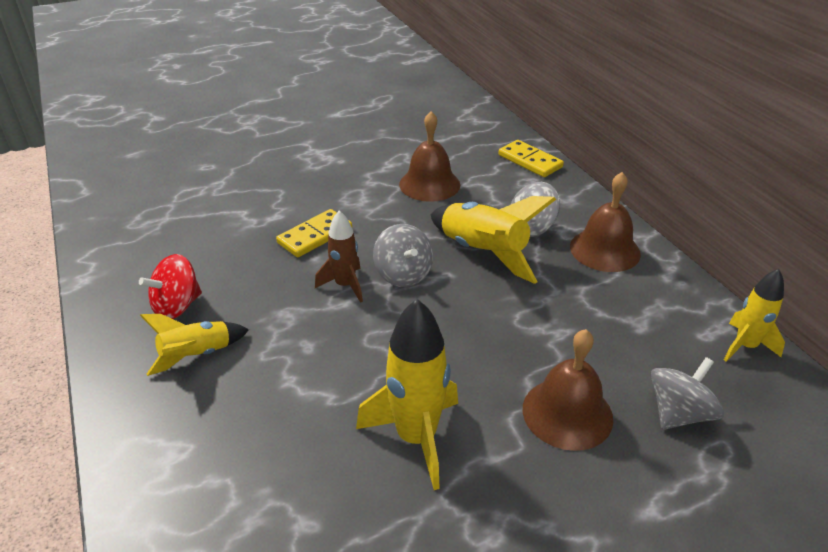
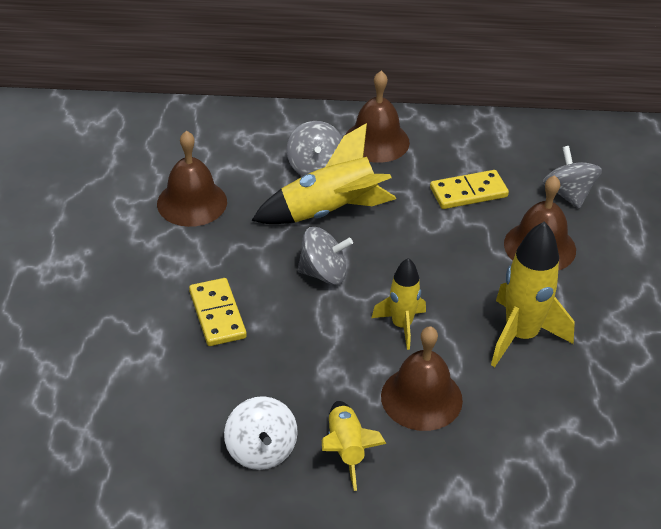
camera: 65 degrees left, 5 degrees up
(177, 306) = (261, 450): red spinning top -> white spinning top
(284, 385) = (421, 398): none -> brown bell
(345, 285) = (313, 317): brown rocket -> none
(530, 161) = (209, 121): yellow domino -> yellow domino (468, 192)
(745, 346) = (526, 131): yellow rocket -> yellow rocket (401, 325)

